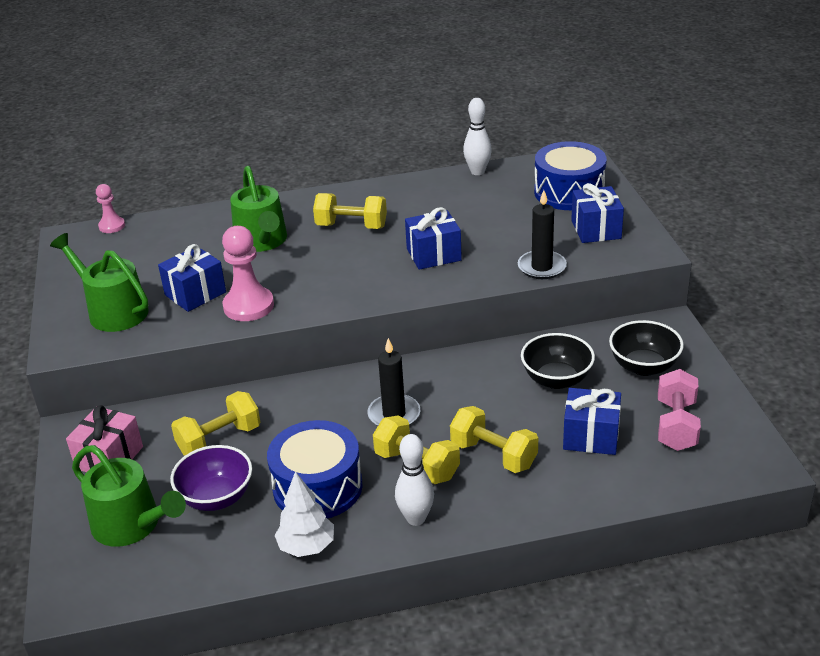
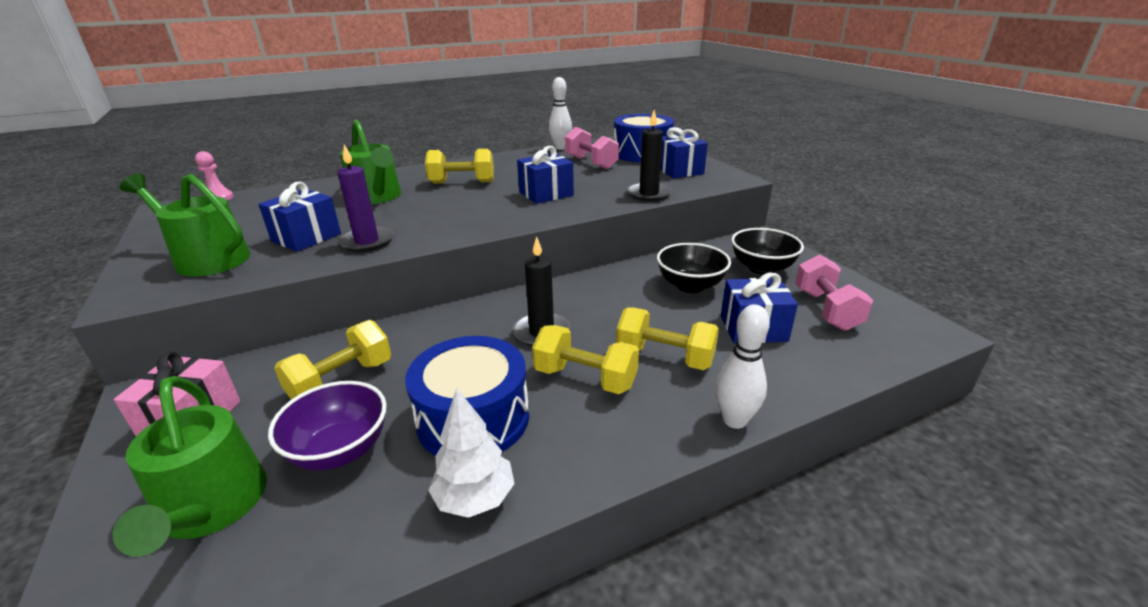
camera: 15 degrees left, 5 degrees down
(132, 525) = (212, 507): green watering can -> green watering can turned 45 degrees clockwise
(248, 306) = (367, 242): pink pawn -> purple candle
(416, 518) = (607, 438): white bowling pin -> white bowling pin (734, 420)
(501, 205) = (591, 163): none -> pink dumbbell

